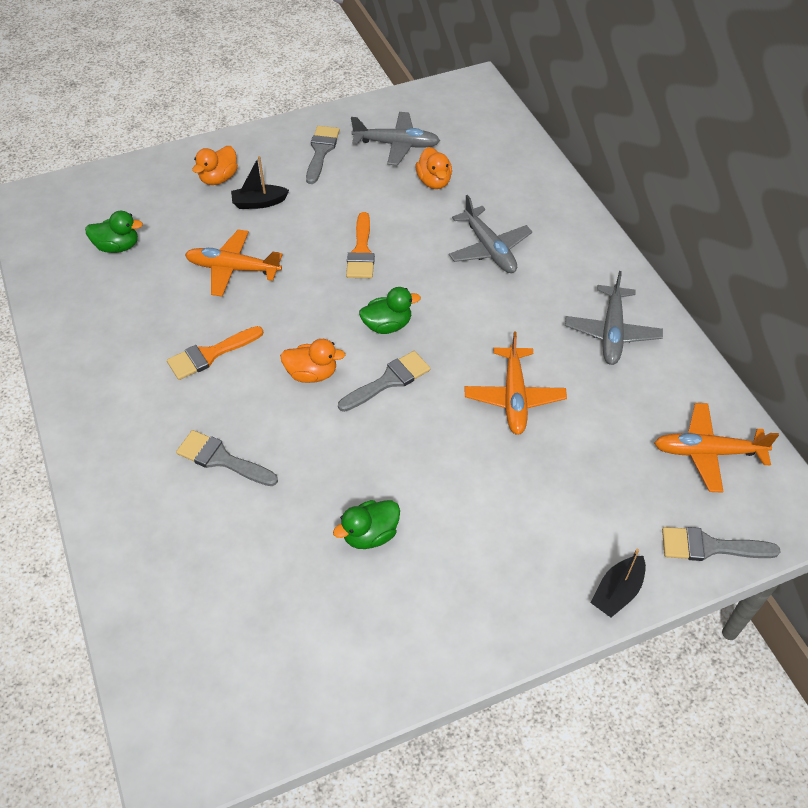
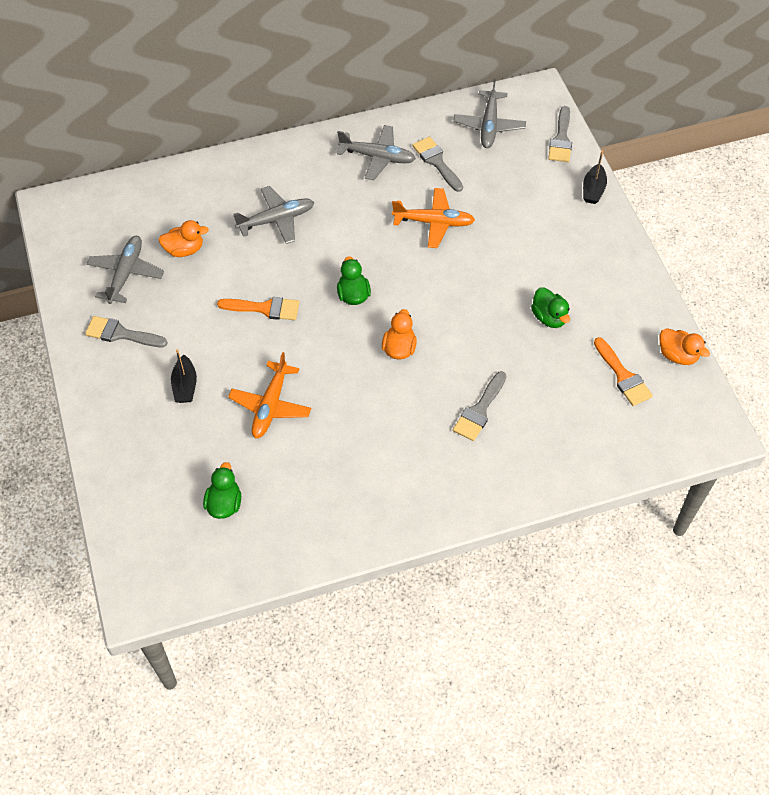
camera: 85 degrees left, 5 degrees up
(210, 355) = (371, 421): orange brush -> orange brush (623, 376)
(219, 178) = (142, 420): orange duck -> orange duck (677, 355)
(389, 380) = (411, 298): grey brush -> grey brush (436, 162)
(617, 592) = (593, 190): black boat -> black boat turned 60 degrees clockwise
(707, 452) = (489, 125): orange plane -> grey plane

